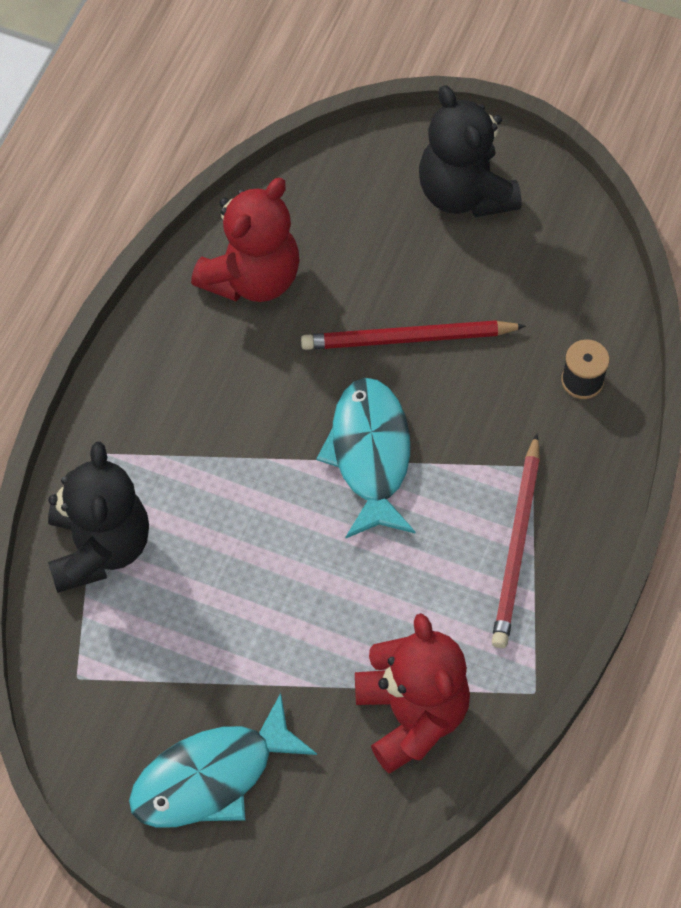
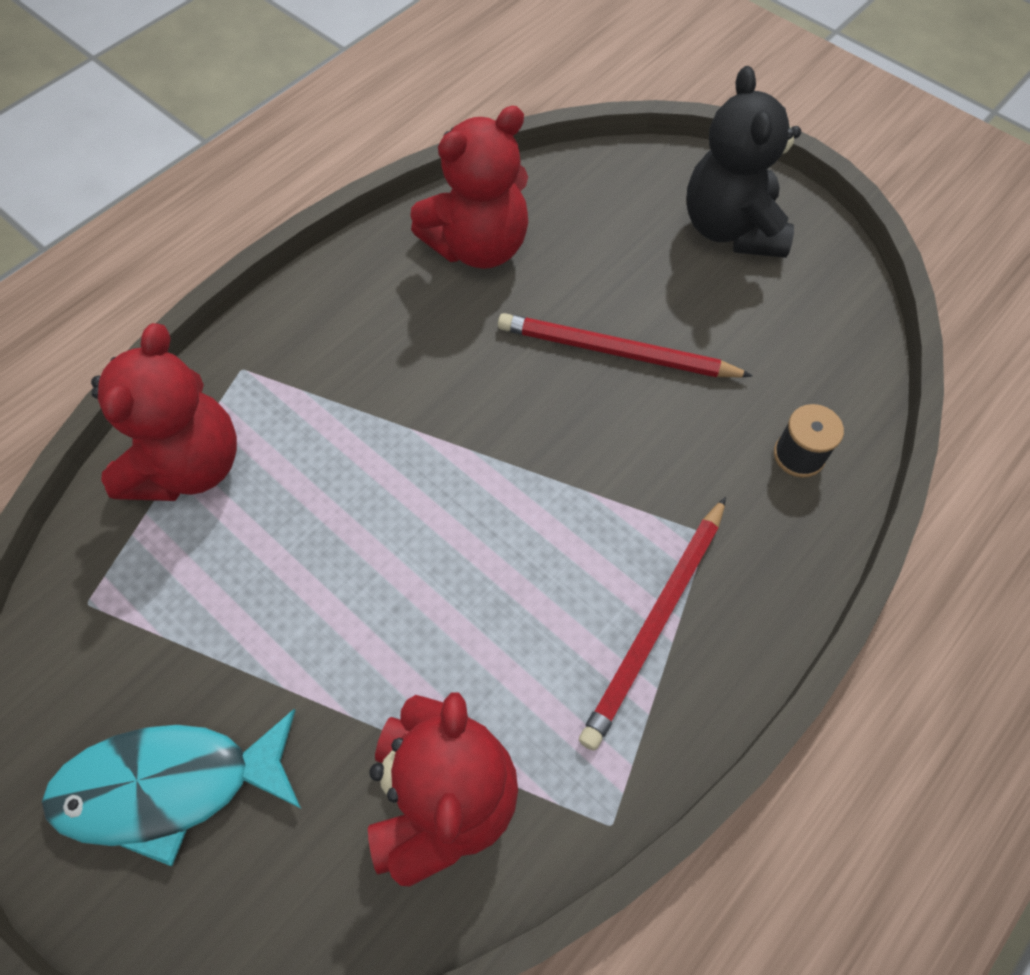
camera: 20 degrees right, 0 degrees up
(99, 547) = (189, 465): black teddy bear -> red teddy bear
(370, 455) = (524, 461): turquoise fish -> none

